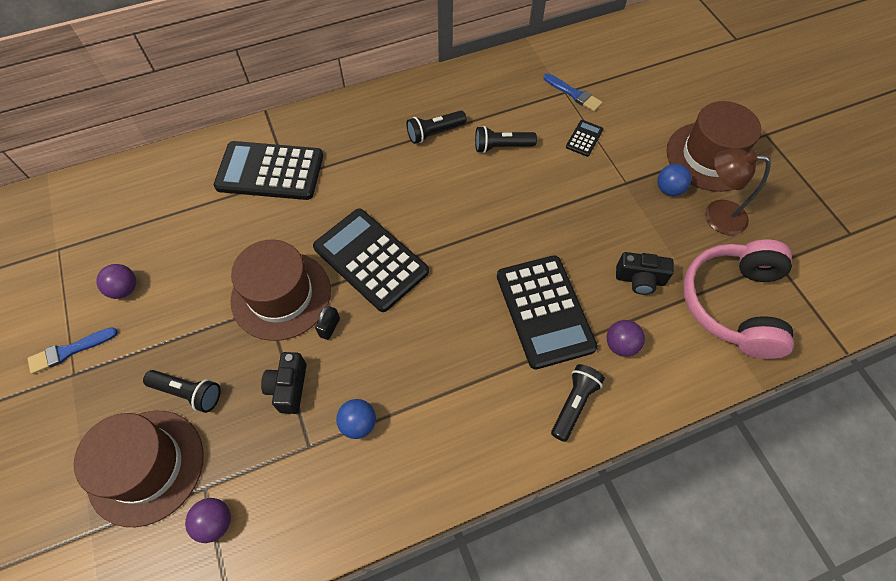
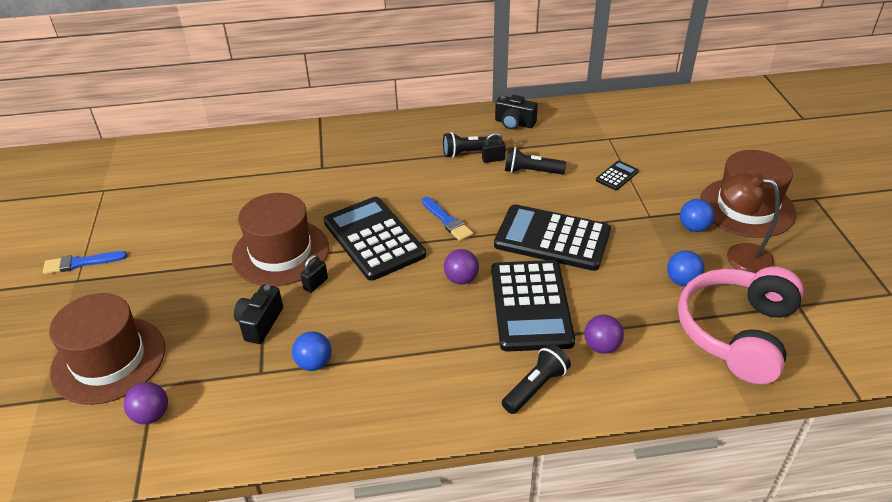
camera: 15 degrees right, 20 degrees down
(125, 289) = (146, 226): purple ball -> purple ball (461, 279)
(188, 393) = (169, 311): black flashlight -> none
(270, 171) = (307, 161): black calculator -> black calculator (552, 238)
(460, 137) = (493, 159): none -> black padlock
(574, 94) = (617, 141): blue brush -> blue brush (447, 221)
(640, 280) = (639, 296): black camera -> black camera (514, 123)
(673, 254) = (682, 281): none -> blue ball

